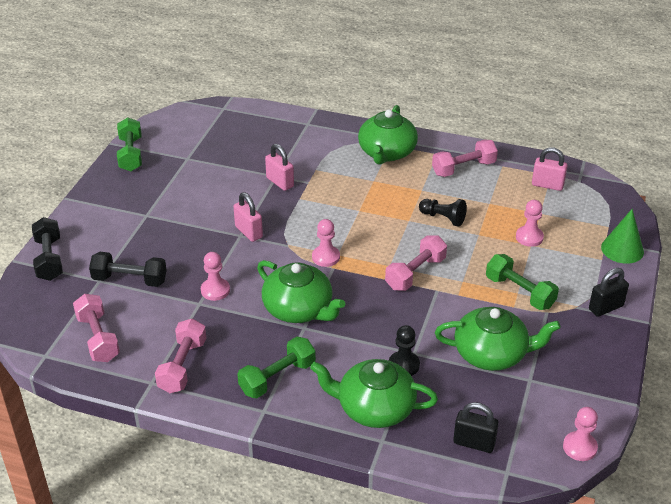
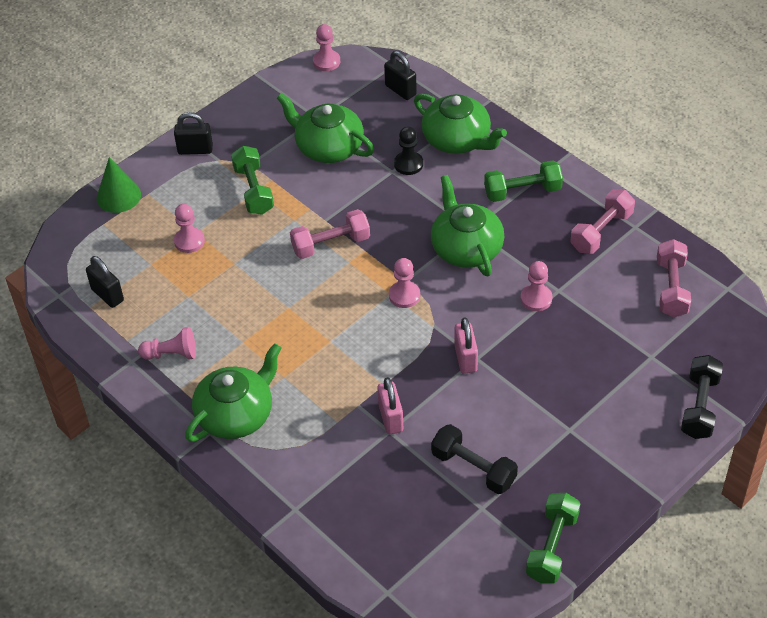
camera: 150 degrees left, 10 degrees up
(130, 280) = (619, 344): black dumbbell -> black dumbbell (473, 468)
(443, 218) = (251, 296): black pawn -> none
(463, 168) = (171, 354): pink dumbbell -> pink pawn
(547, 185) = (107, 295): pink padlock -> black padlock

